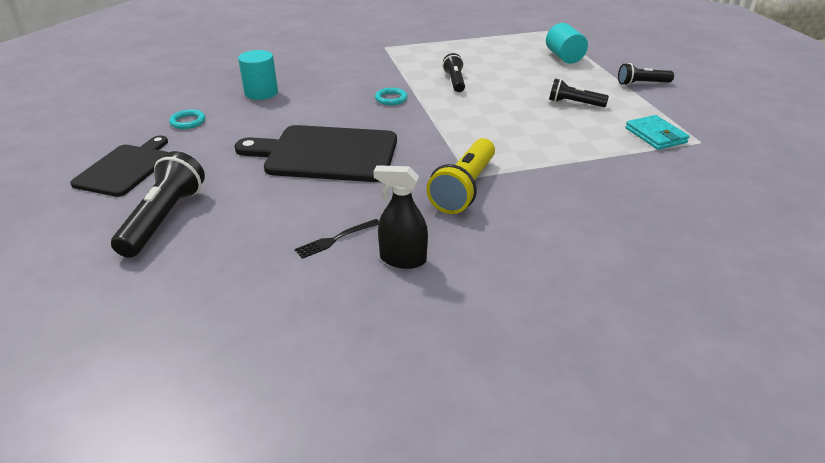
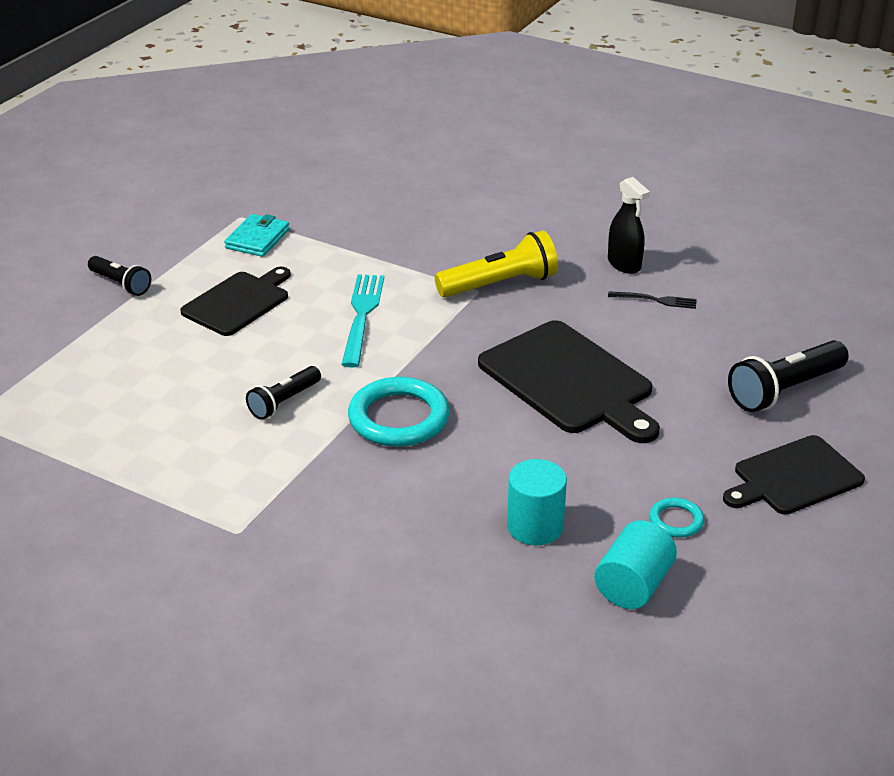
camera: 135 degrees left, 0 degrees up
(391, 99) = (398, 418): turquoise ring -> turquoise ring, size x2.03
(503, 128) = (362, 315): none -> turquoise fork
(564, 57) = (88, 363): turquoise cylinder -> turquoise cylinder (633, 585)
(574, 103) = (238, 302): black flashlight -> black cutting board

